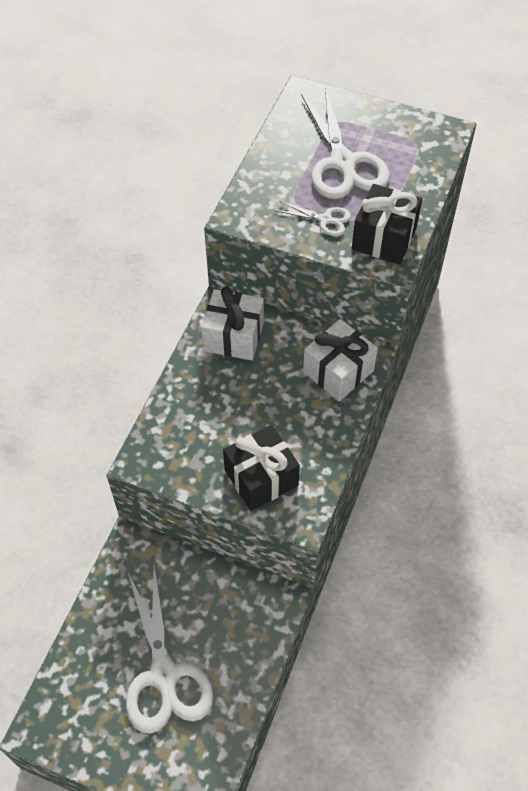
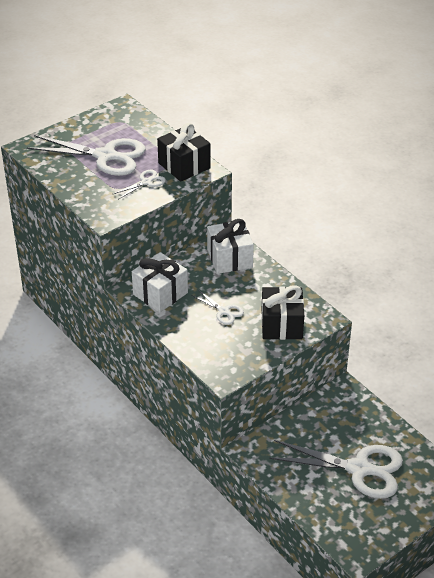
camera: 60 degrees left, 15 degrees down
(245, 409) = (224, 311): none -> white scissors

